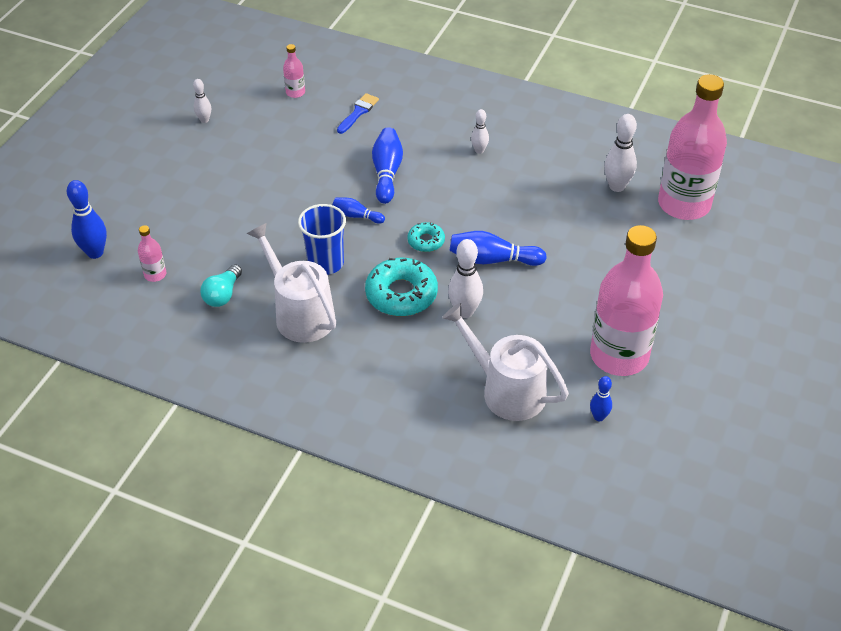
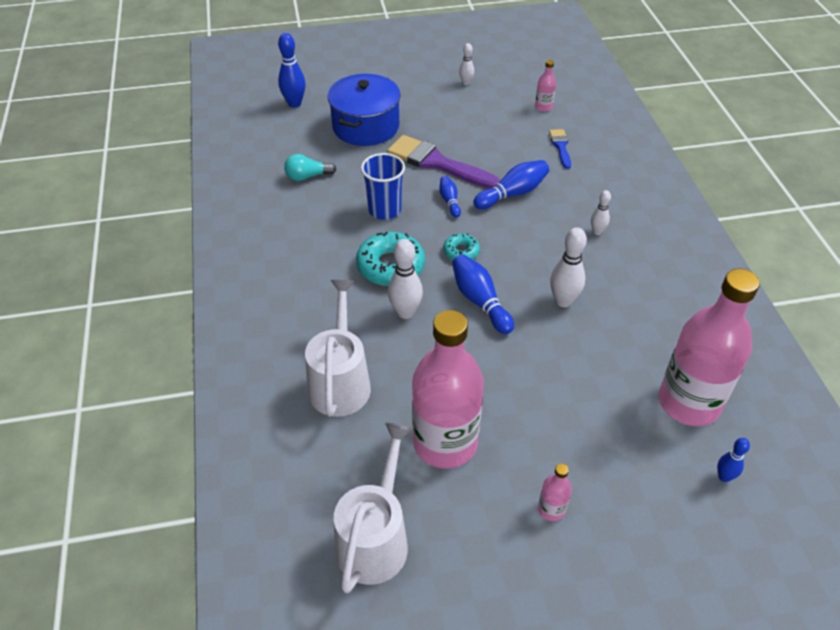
camera: 55 degrees right, 0 degrees up
(155, 274) = (298, 138): pink bottle -> pink bottle (551, 509)
(192, 218) = (366, 126): none -> blue pot
(298, 198) = (437, 163): none -> purple brush
(300, 314) = (322, 223): white watering can -> white watering can (375, 538)
(358, 112) = (560, 146): blue brush -> blue brush turned 90 degrees counterclockwise
(599, 417) = (359, 462): blue bowling pin -> blue bowling pin (724, 477)
(617, 186) = (656, 341): white bowling pin -> white bowling pin (563, 301)

